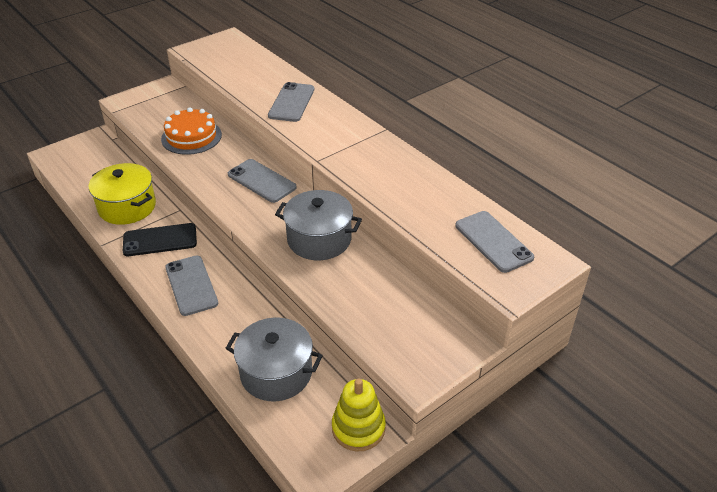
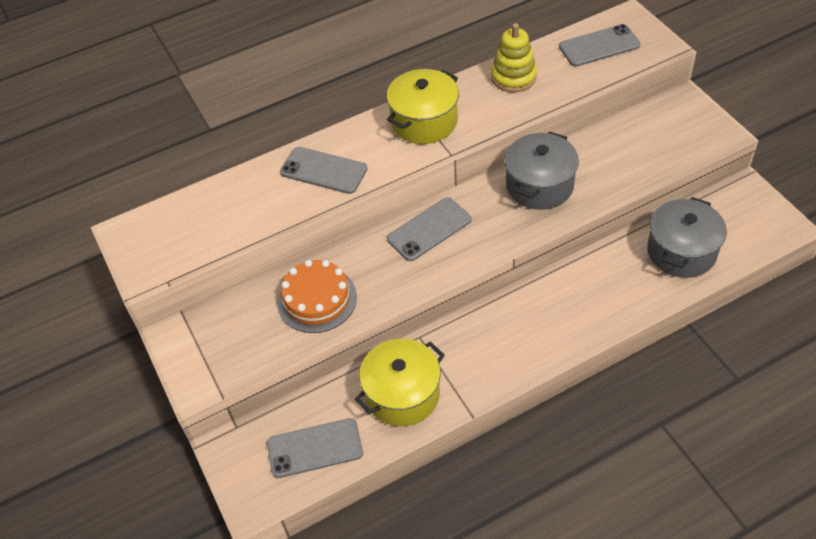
camera: 75 degrees left, 10 degrees up
(160, 240) = (474, 355): black phone -> none
(191, 285) = (556, 321): grey phone -> grey phone (315, 448)
(355, 143) = (424, 121): none -> yellow pot
(358, 428) = (742, 199): yellow stacking toy -> yellow stacking toy (513, 77)

